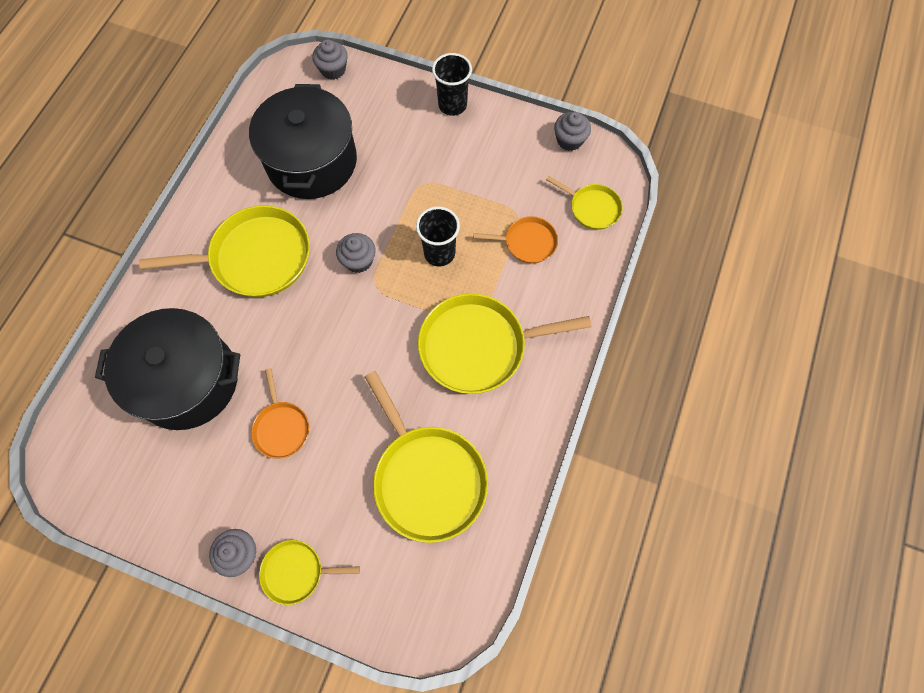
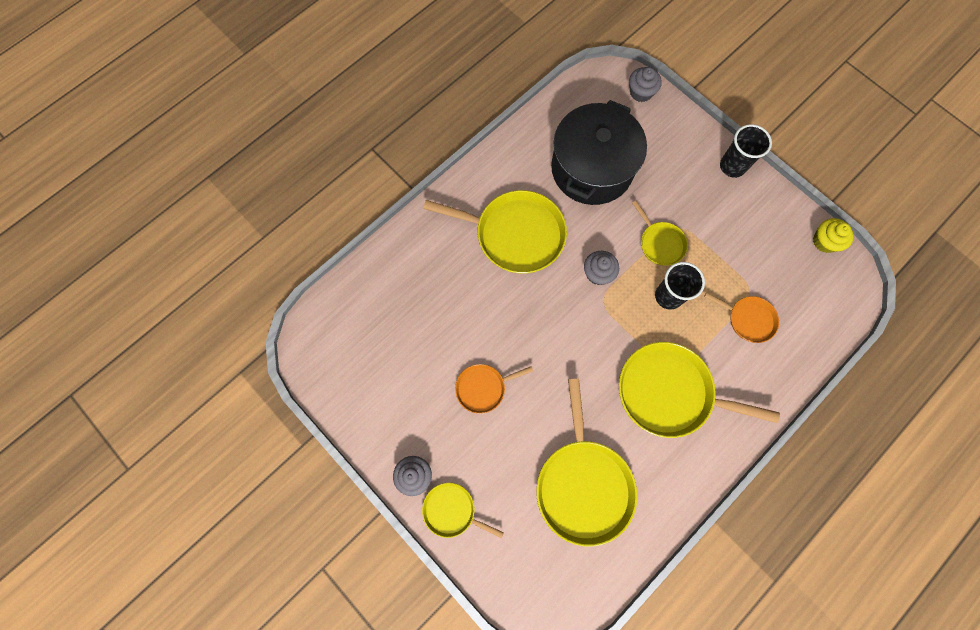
camera: 25 degrees right, 5 degrees up
(187, 380) = (424, 315): black pot -> none
(281, 428) = (483, 388): orange pan -> orange pan turned 60 degrees clockwise
(569, 140) = (824, 241): grey cupcake -> yellow cupcake
(592, 208) = (819, 313): yellow pan -> yellow pan (660, 243)

